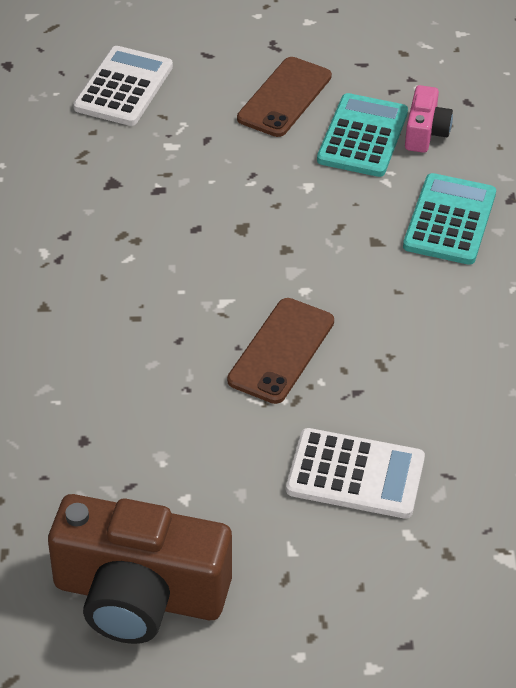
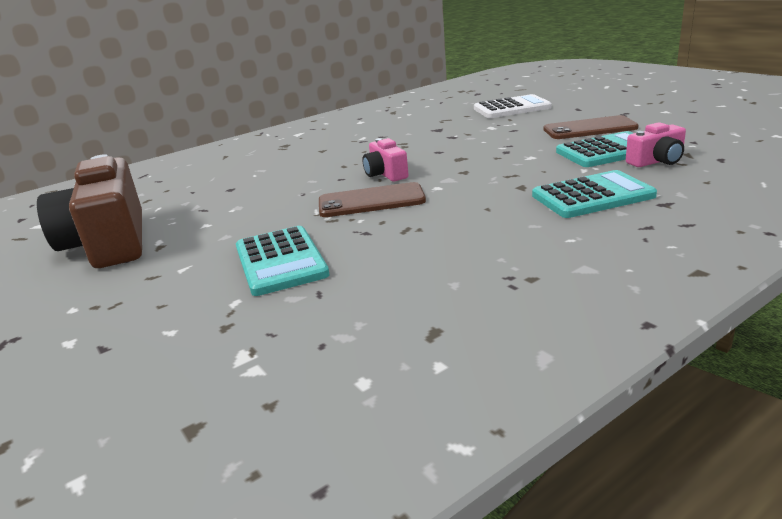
camera: 60 degrees right, 20 degrees down
(214, 302) = (385, 174): none -> pink camera
(355, 475) = (280, 261): white calculator -> turquoise calculator

